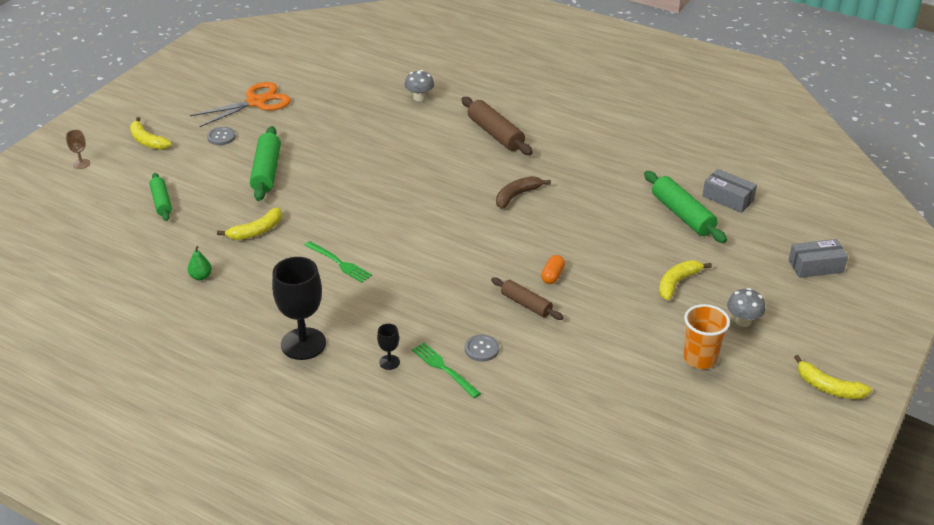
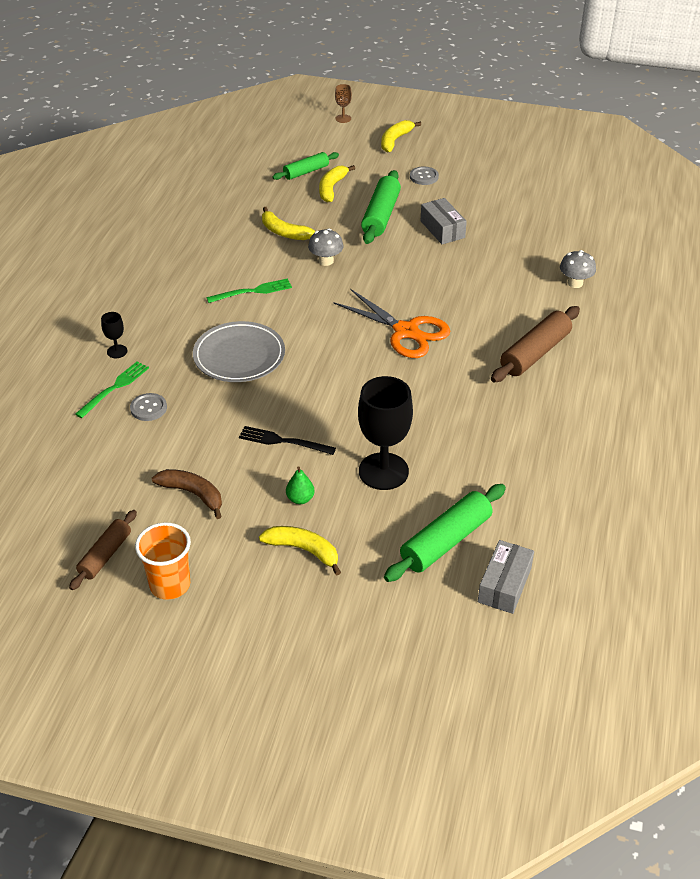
camera: 75 degrees right, 5 degrees up
(201, 277) = (208, 219): green pear -> green pear (300, 499)
(256, 102) = (496, 181): orange scissors -> orange scissors (406, 331)
(266, 171) = (381, 215): green rolling pin -> green rolling pin turned 60 degrees counterclockwise
(303, 344) = (131, 295): black goblet -> black goblet (383, 471)
(340, 263) = (253, 291): green fork -> green fork turned 135 degrees counterclockwise
(432, 285) = (239, 356): none -> grey plate
(517, 196) = (419, 390): brown banana -> brown banana (193, 494)
(526, 304) = (227, 428): brown rolling pin -> brown rolling pin (105, 555)
(552, 276) = (282, 441): orange capsule -> black fork
(743, 321) = (248, 621): grey mushroom -> grey mushroom (326, 261)
(815, 266) = (387, 694): grey box -> grey box (442, 229)
(828, 387) = (142, 717): yellow banana -> yellow banana (332, 188)

